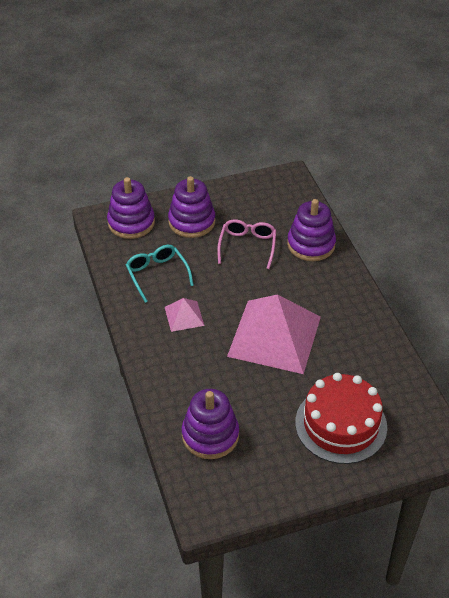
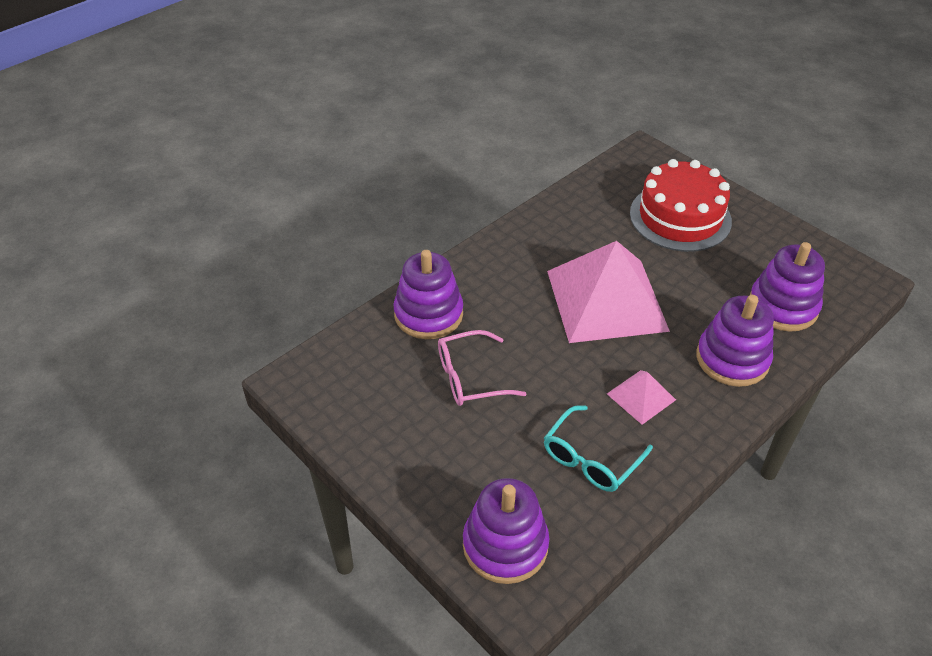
camera: 115 degrees left, 0 degrees up
(191, 222) = (457, 462): purple stacking toy -> purple stacking toy (732, 359)

